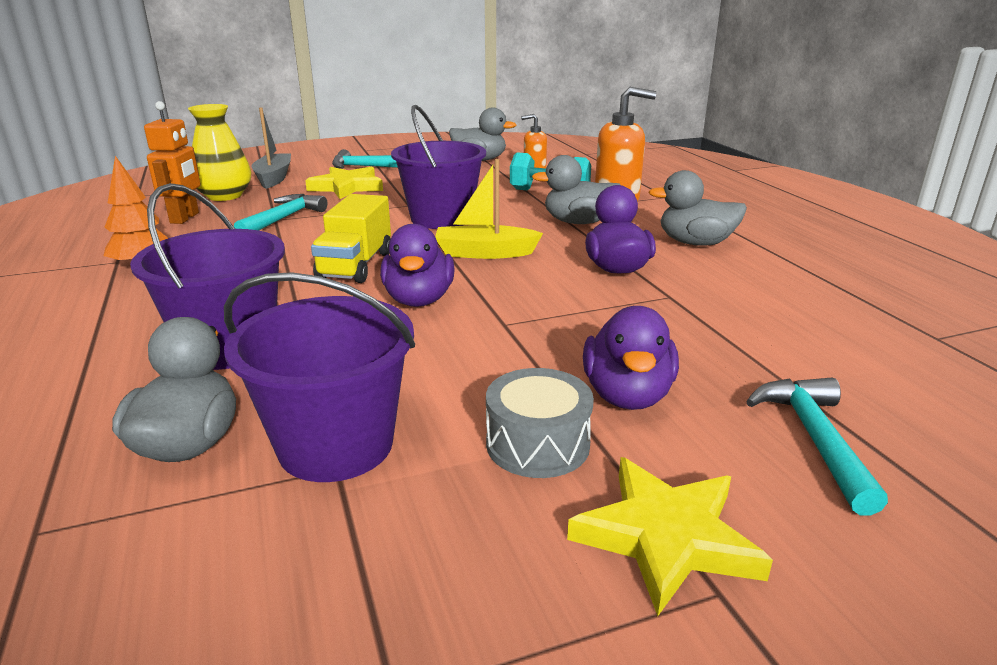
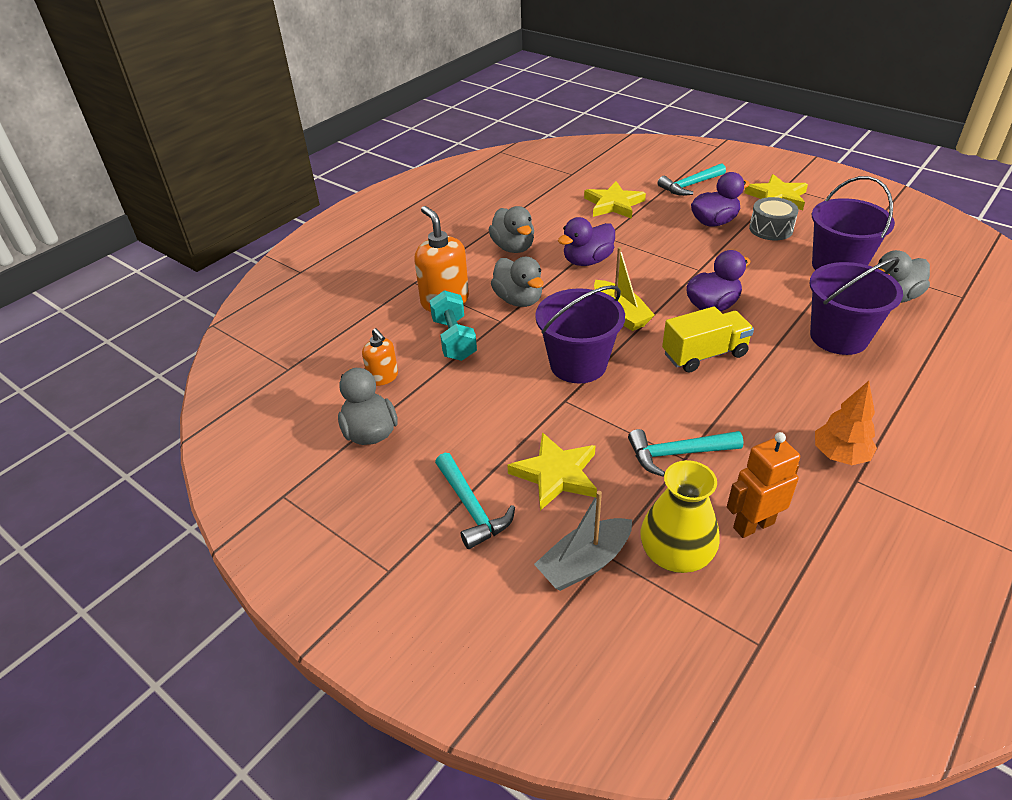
camera: 120 degrees left, 15 degrees up
(776, 333) = (613, 204): none -> yellow star

